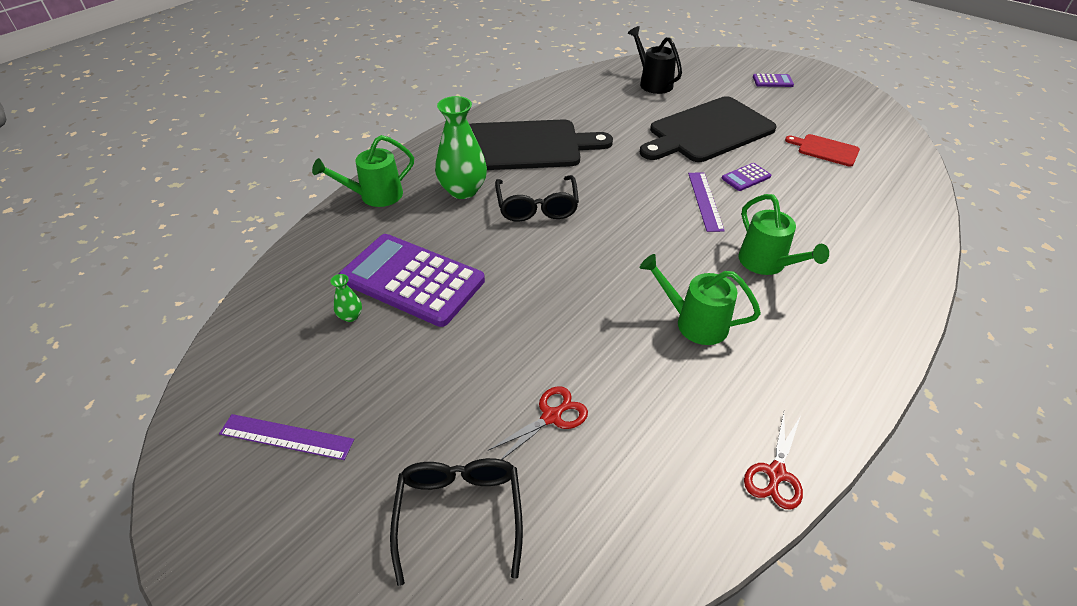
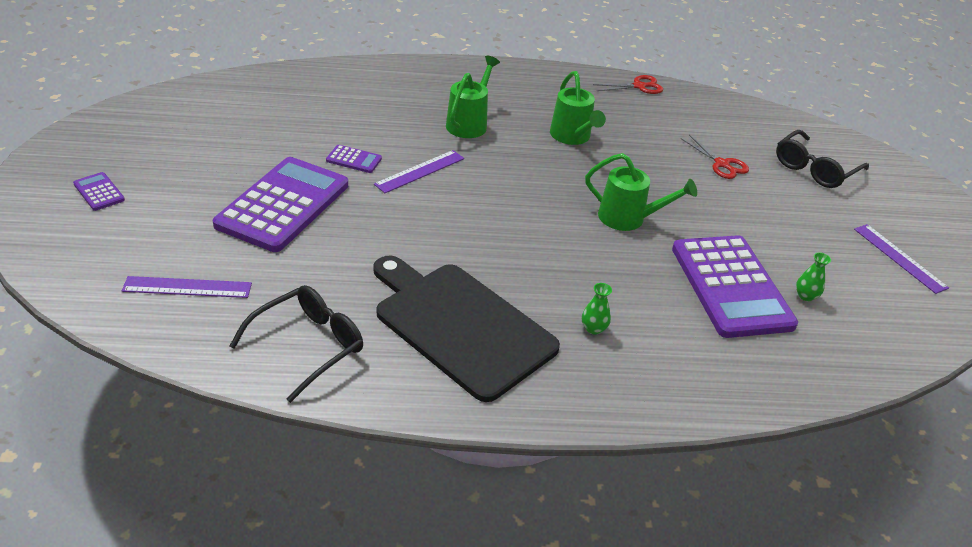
camera: 135 degrees left, 5 degrees down
(375, 196) = (689, 392): green watering can -> green watering can (629, 218)
(463, 190) = (593, 328): green vase -> green vase, size x0.44
(537, 207) = (551, 264): black glasses -> black glasses (308, 346)
(551, 417) = (721, 164): red scissors -> red scissors turned 135 degrees counterclockwise
(652, 83) = (187, 287): black watering can -> purple ruler
(708, 131) = (283, 205): black cutting board -> purple calculator
(825, 150) = (250, 128): red cutting board -> none

